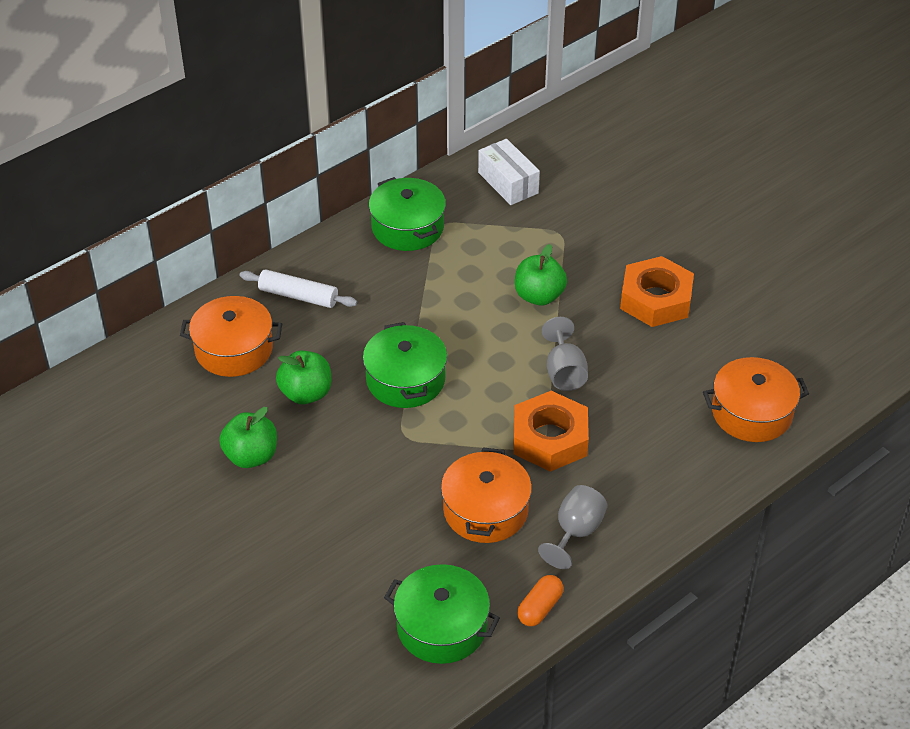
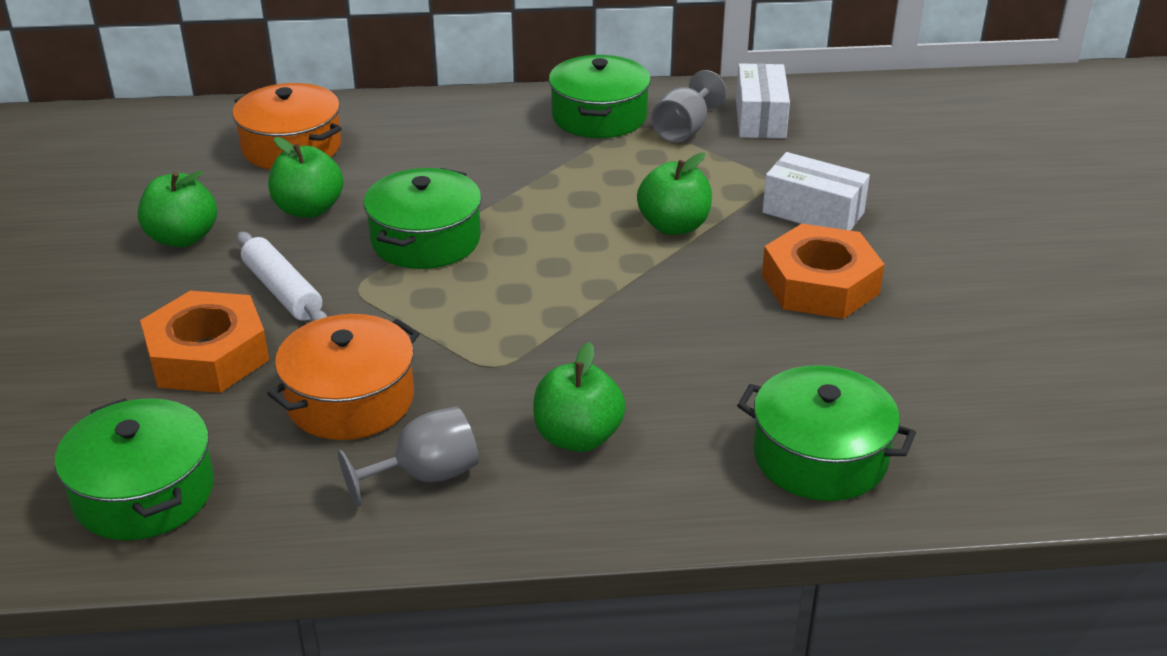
camera: 35 degrees right, 10 degrees down
(298, 296) = (412, 130): white rolling pin -> white rolling pin (282, 291)
(540, 608) = (277, 535): orange capsule -> none
(550, 439) = (516, 364): orange nut -> orange nut (208, 355)
(564, 372) = (616, 307): grey goblet -> grey goblet (684, 130)
(606, 247) = (813, 213): none -> white box
(627, 466) = (578, 437): none -> green apple
(752, 413) = (820, 456): orange pot -> green pot

